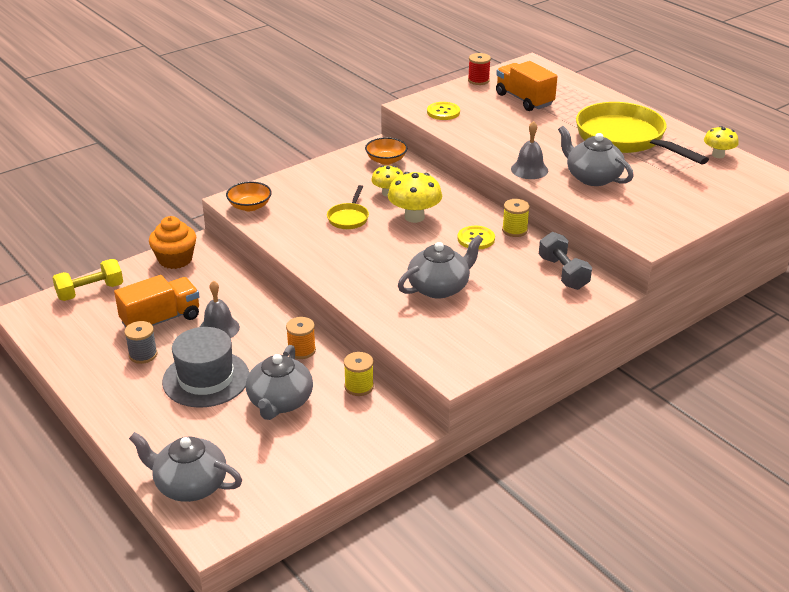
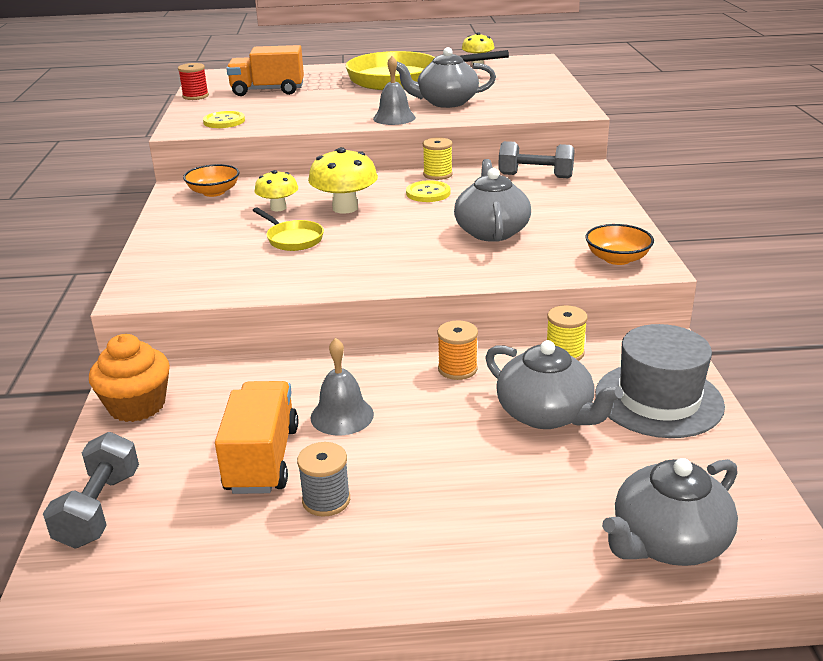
camera: 55 degrees left, 5 degrees down
(90, 292) = (99, 509): yellow dumbbell -> grey dumbbell
(206, 379) = (441, 458): grey hat -> grey hat (658, 399)
(250, 206) = (169, 287): orange bowl -> orange bowl (617, 259)

